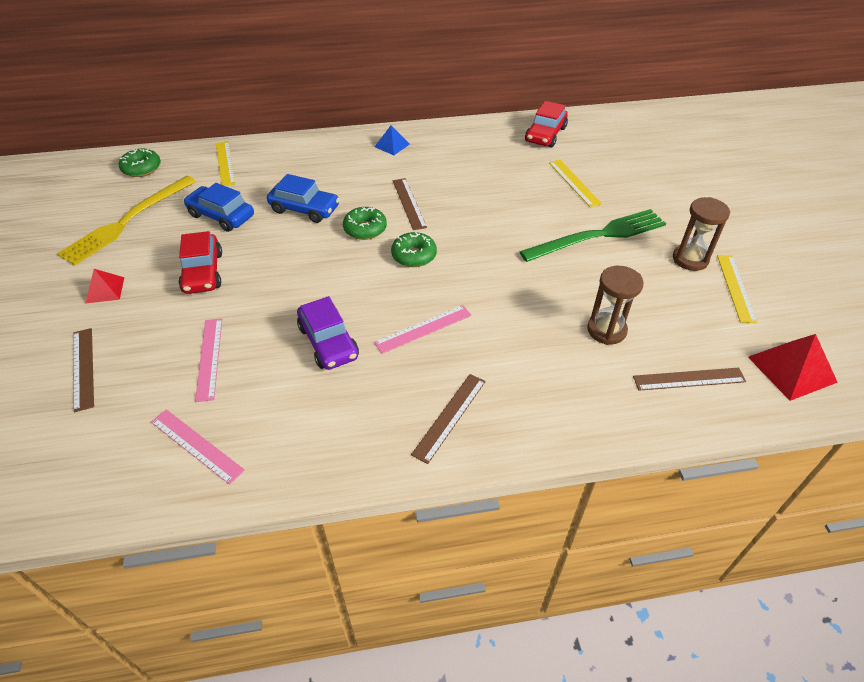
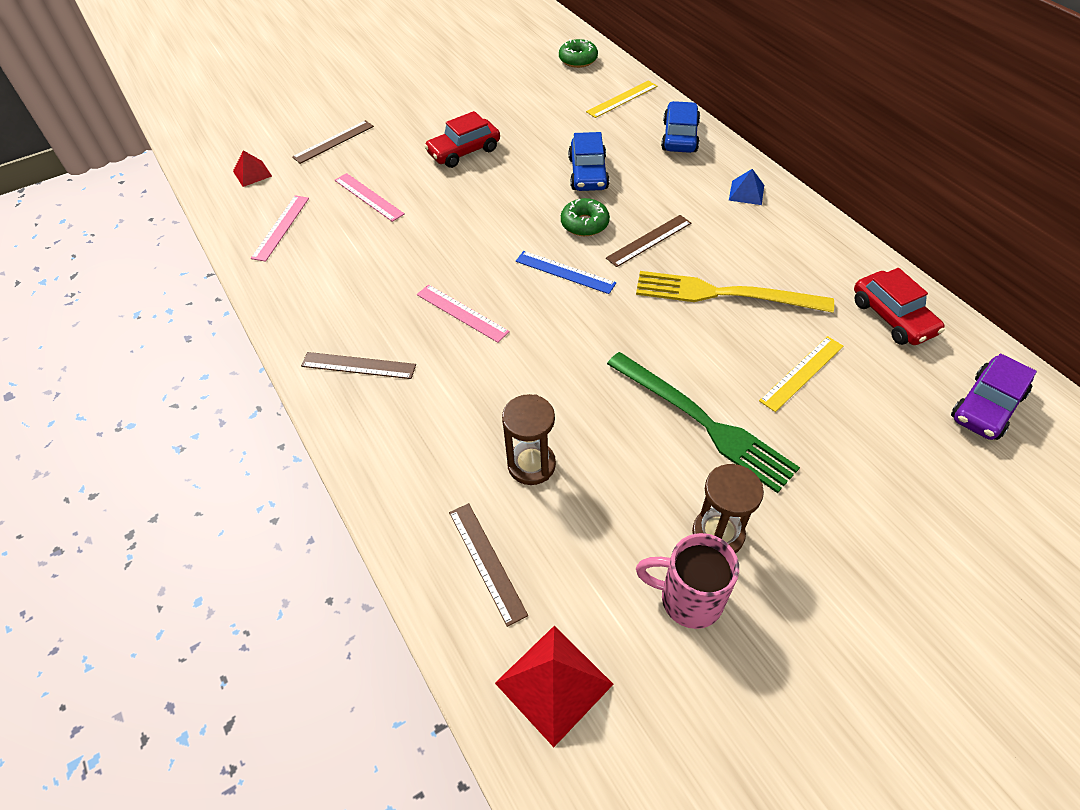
camera: 70 degrees right, 5 degrees up
(105, 290) = (417, 113): red pyramid -> red pyramid (252, 173)
(127, 221) = (503, 85): yellow fork -> yellow fork (724, 294)
(209, 358) = (368, 197): pink ruler -> pink ruler turned 75 degrees clockwise
(221, 216) = (543, 129): blue car -> blue car (680, 137)
(328, 342) = (415, 256): purple car -> purple car (986, 406)
(414, 255) = (565, 272): green donut -> blue ruler
(545, 135) = (892, 317): red car -> red car turned 120 degrees counterclockwise
(736, 287) = (688, 599): yellow ruler -> pink mug

